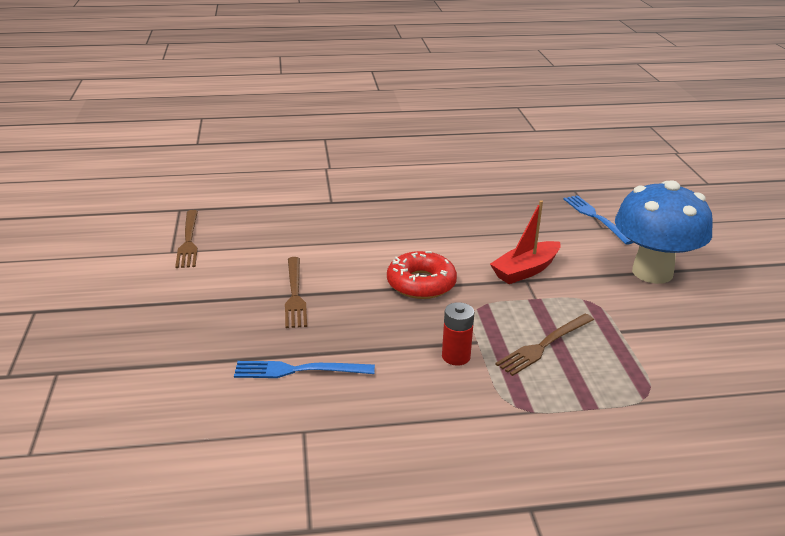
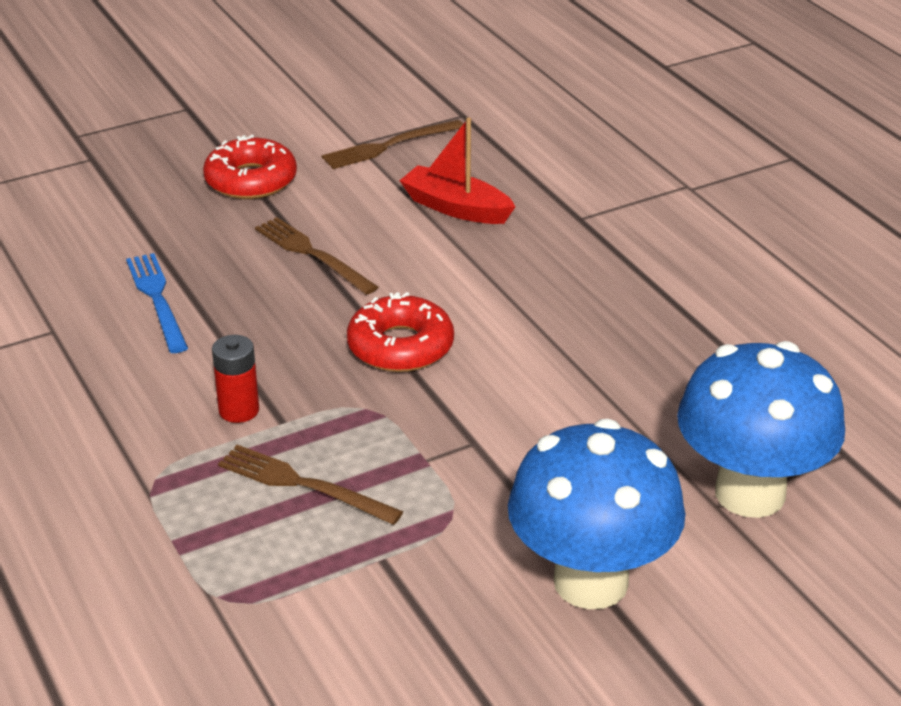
camera: 70 degrees right, 5 degrees up
(175, 301) = (251, 180): none -> red donut
(295, 294) = (312, 254): brown fork -> brown fork turned 75 degrees clockwise
(525, 270) = (502, 437): red boat -> red boat (456, 208)
(595, 217) = (750, 493): blue fork -> blue mushroom

